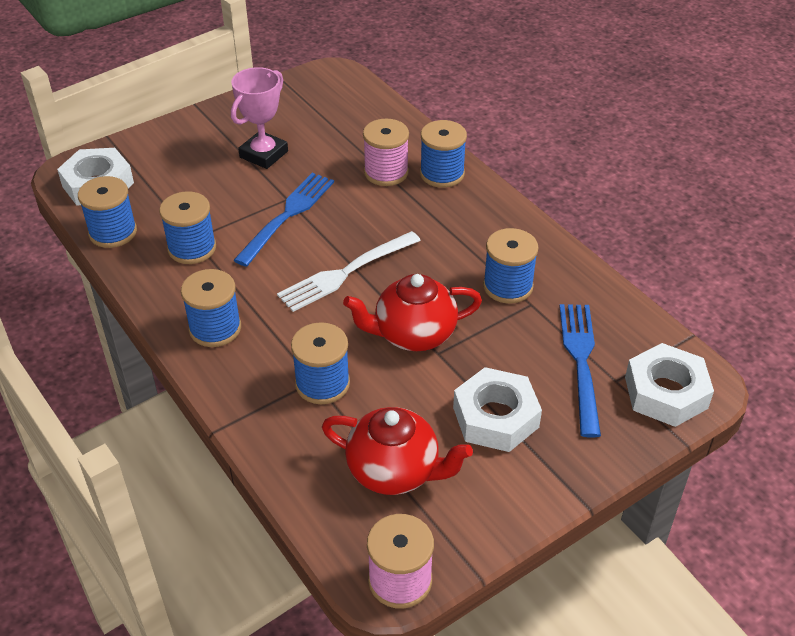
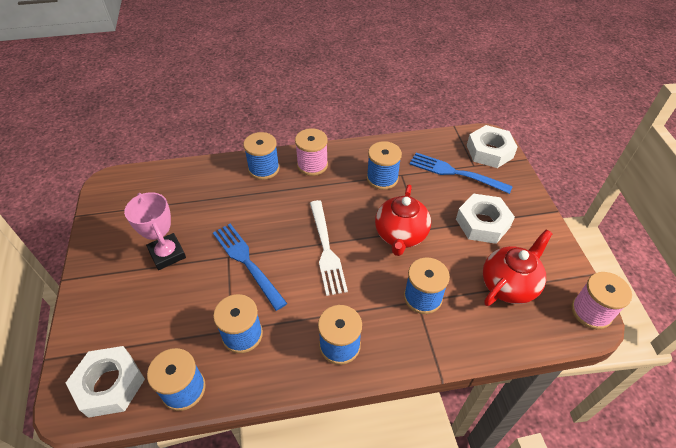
camera: 65 degrees left, 5 degrees up
(386, 172) = (241, 194): pink spool -> pink spool (312, 165)

